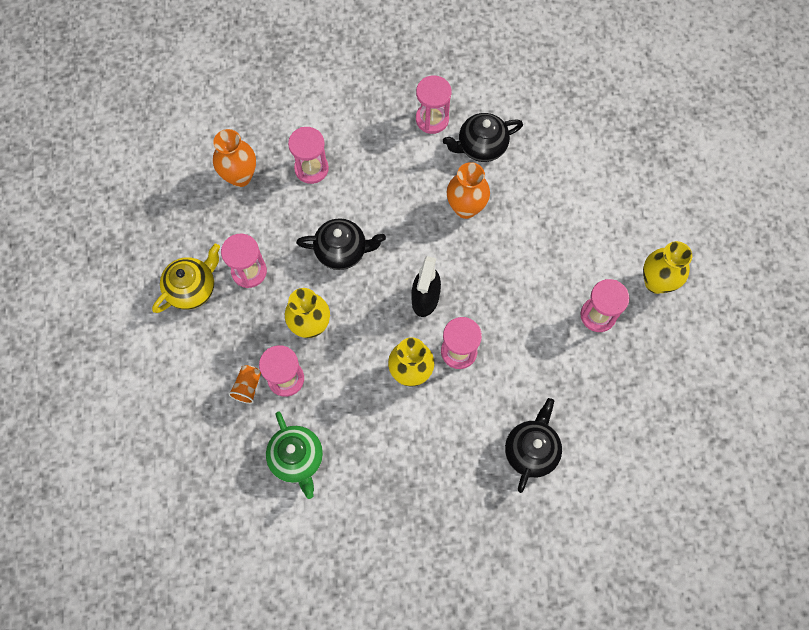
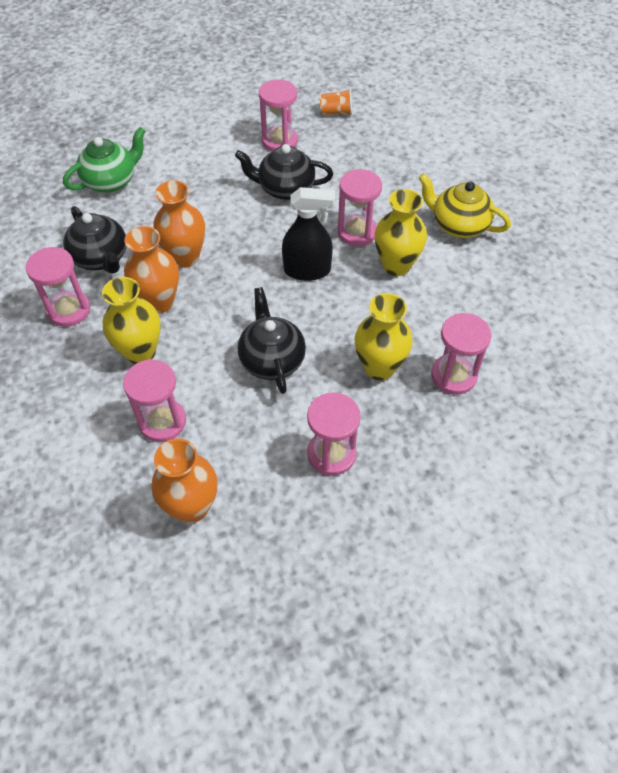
camera: 105 degrees left, 15 degrees down
(192, 288) = (378, 517): yellow teapot -> yellow teapot (459, 225)
(248, 387) = (481, 412): orange cup -> orange cup (336, 112)
(297, 458) = (537, 341): green teapot -> green teapot (111, 181)
(422, 181) = (159, 302): none -> orange vase
(531, 450) = (433, 165): black teapot -> black teapot (285, 189)
(656, 282) = (232, 109): yellow vase -> yellow vase (140, 352)

